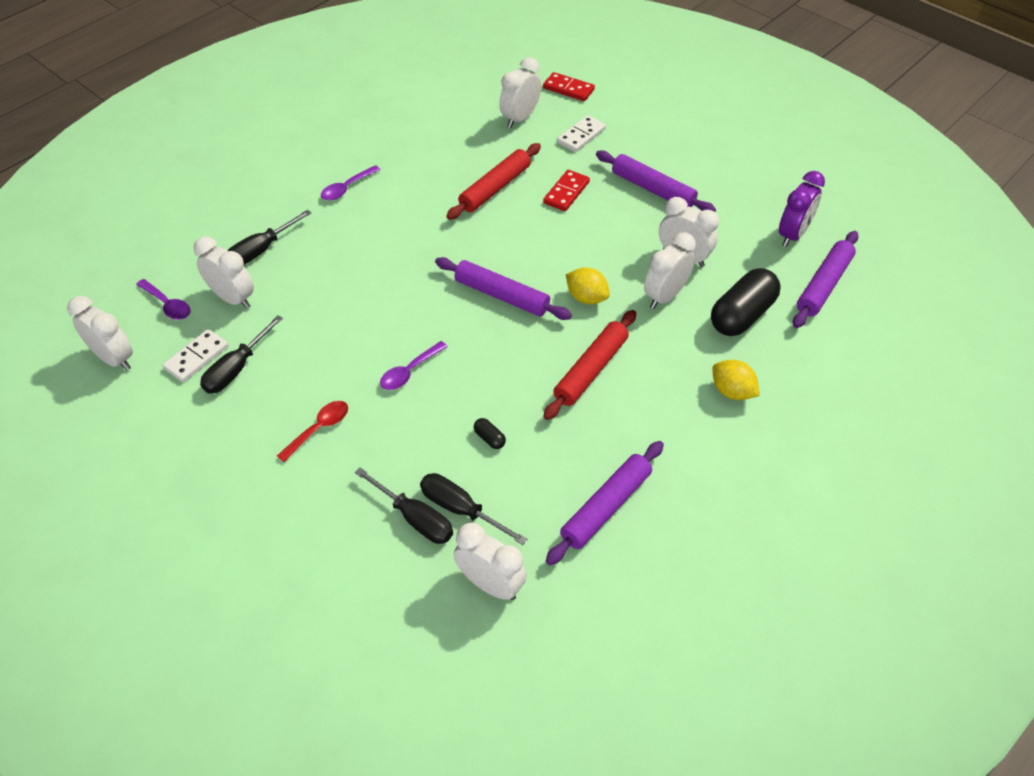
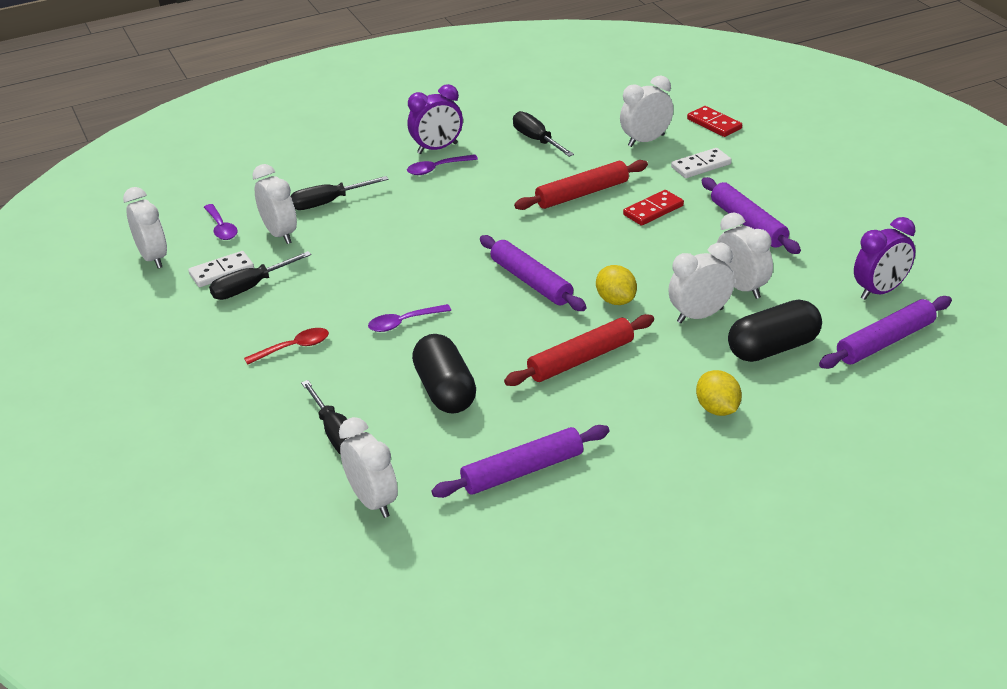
camera: 25 degrees right, 15 degrees down
(335, 165) = (437, 148): none -> purple clock
(460, 509) = (382, 438): black screwdriver -> black screwdriver (536, 140)
(489, 438) = (445, 391): black capsule -> black capsule, size x2.49

